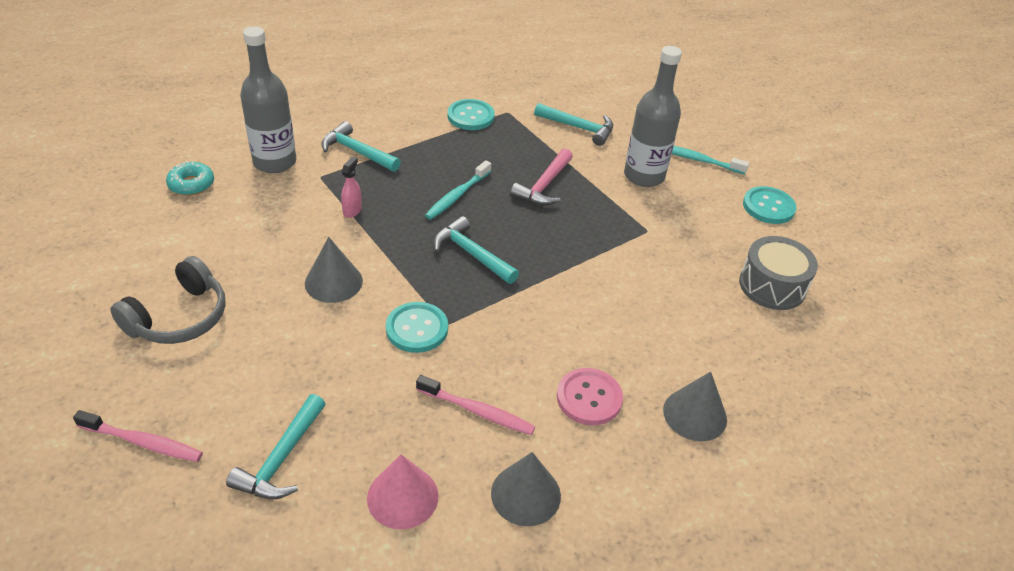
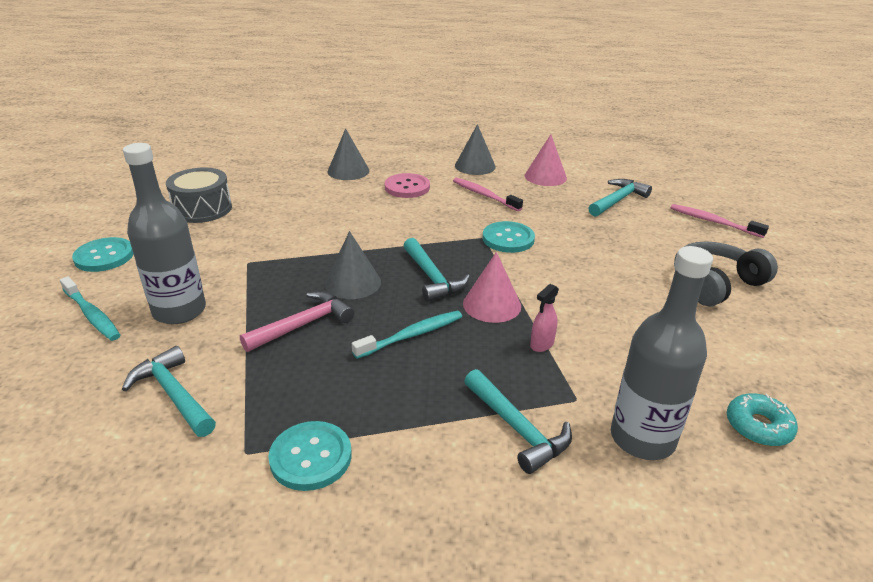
camera: 155 degrees left, 10 degrees down
(333, 282) = (573, 282): grey cone -> grey cone (353, 283)
(405, 237) = (492, 304): none -> pink cone

